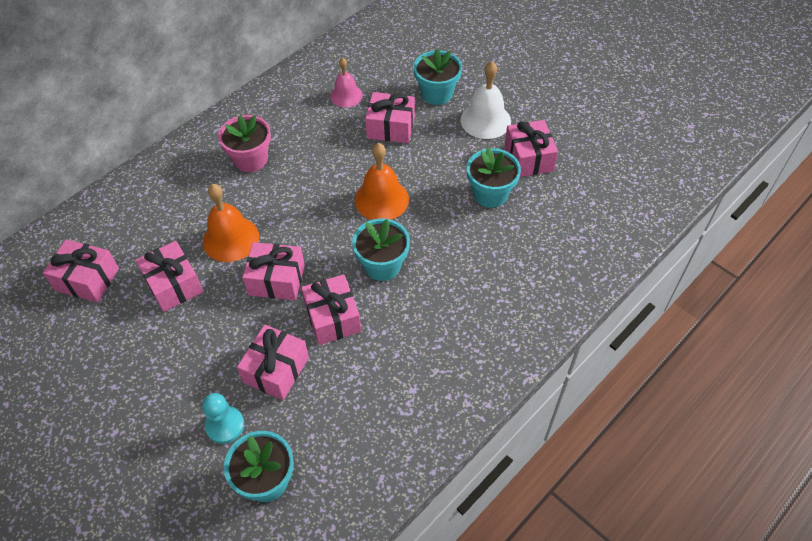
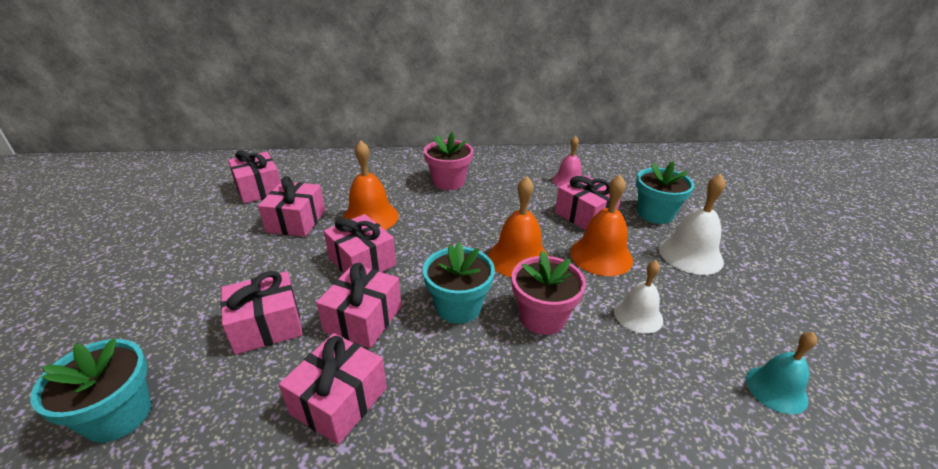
camera: 40 degrees right, 20 degrees down
(225, 425) = (172, 338): turquoise pawn -> none
(432, 160) = (601, 256): none -> orange bell
(439, 235) = (542, 317): none -> pink flower pot
(490, 194) = (638, 315): turquoise flower pot -> white bell
(528, 158) = (717, 309): pink gift -> pink gift (339, 400)
(587, 194) = (776, 389): none -> turquoise bell

